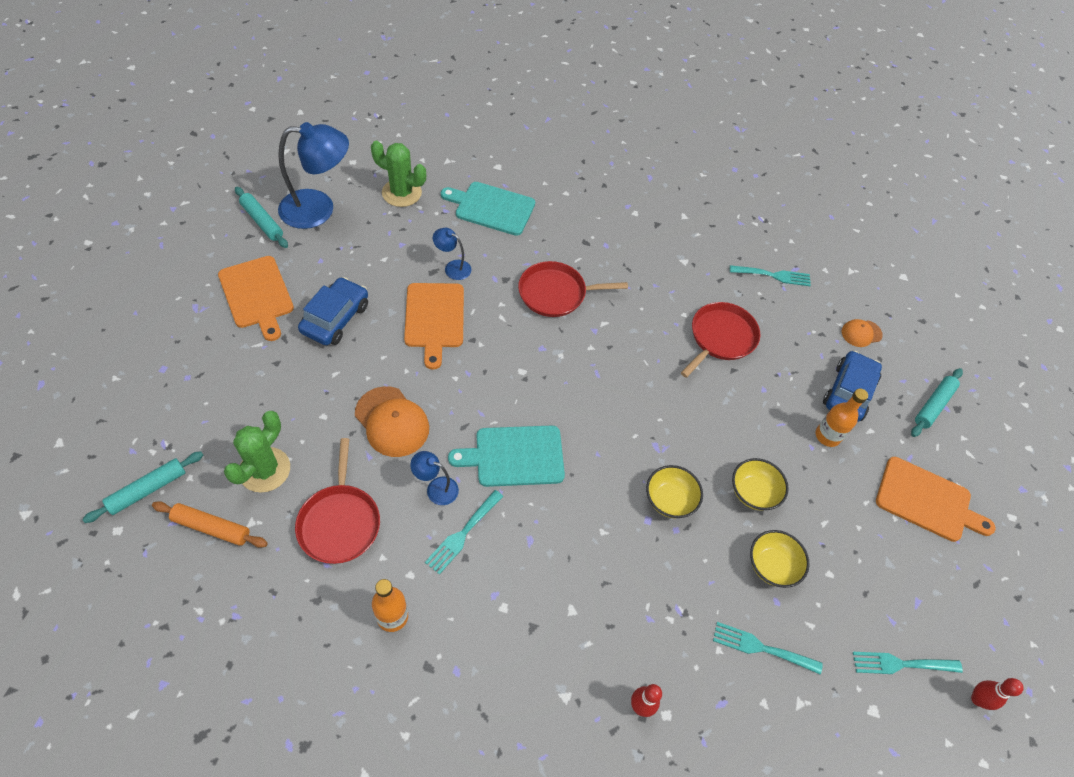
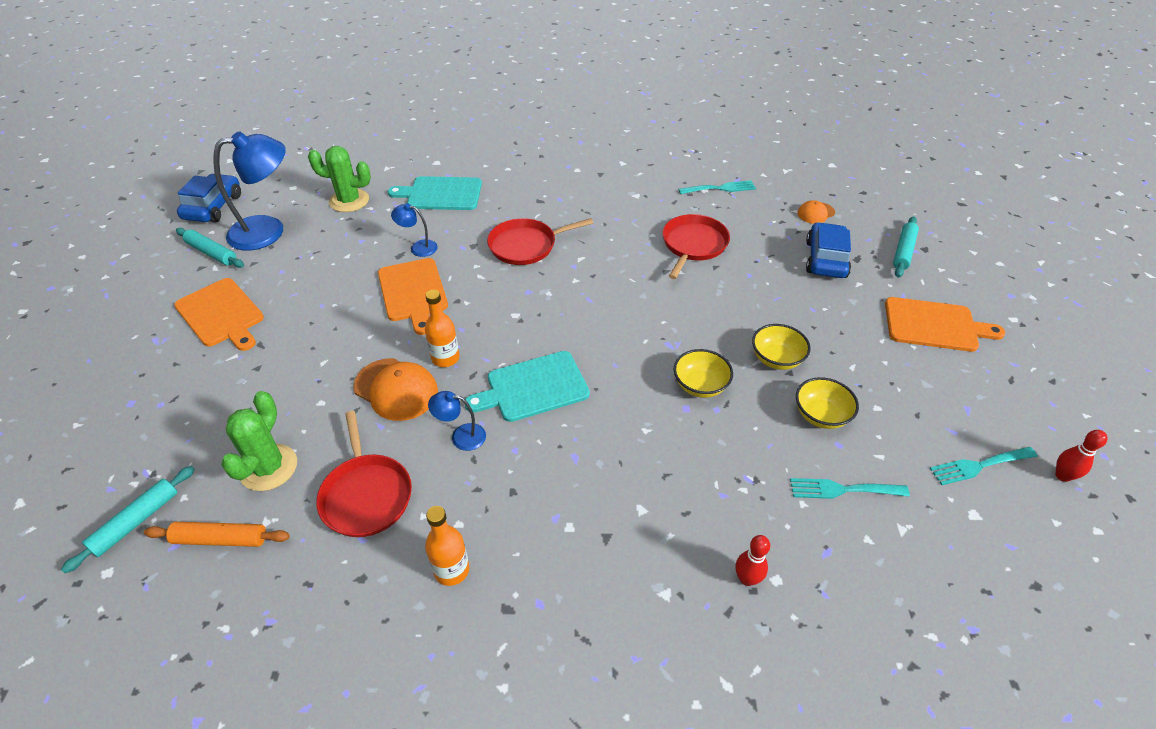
camera: 10 degrees left, 10 degrees down
(335, 318) = (310, 315): blue car -> blue car (213, 207)
(463, 534) = (503, 470): turquoise fork -> none
(827, 436) = (823, 297): orange bottle -> orange bottle (445, 358)

